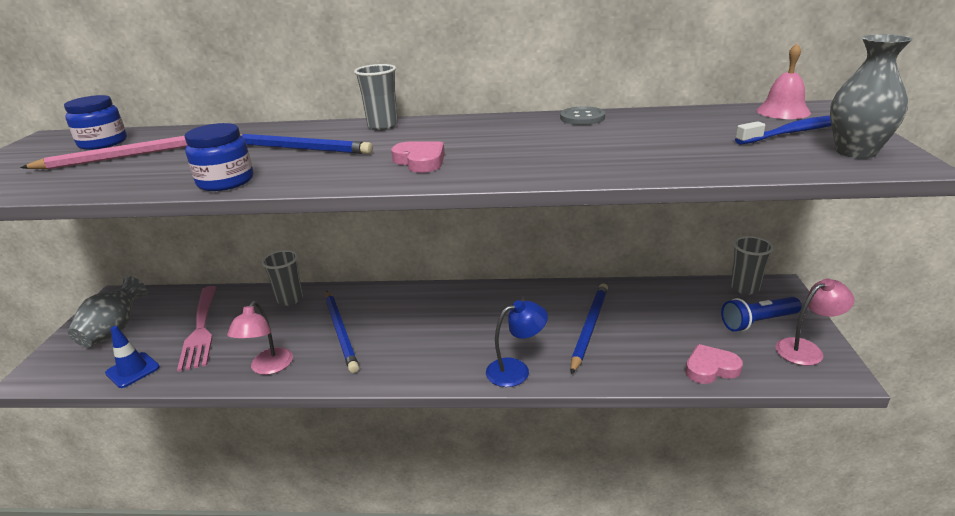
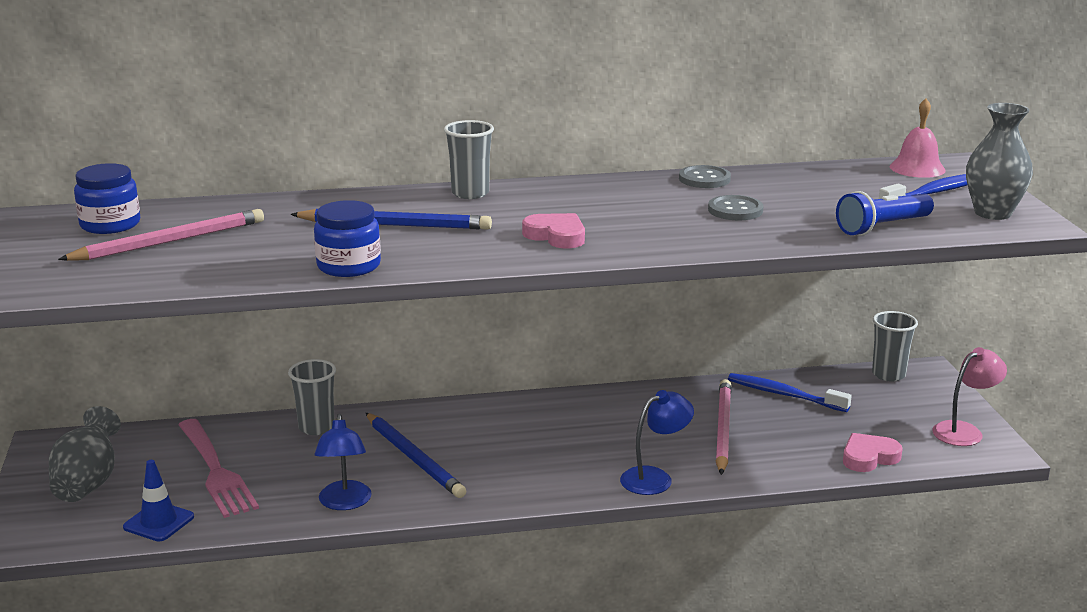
camera: 15 degrees left, 5 degrees down
(268, 367) = (345, 503): pink lamp -> blue lamp
(589, 328) = (722, 429): blue pencil -> pink pencil
(595, 143) = (735, 210): none -> grey button
(650, 300) = (784, 394): none -> blue toothbrush
(758, 322) = (909, 409): blue flashlight -> blue flashlight (882, 227)

